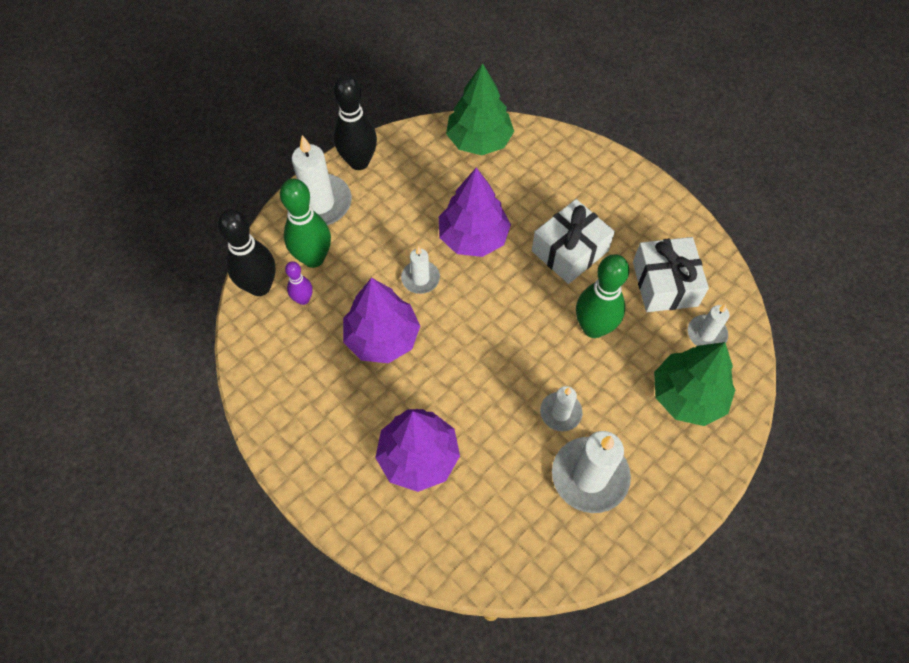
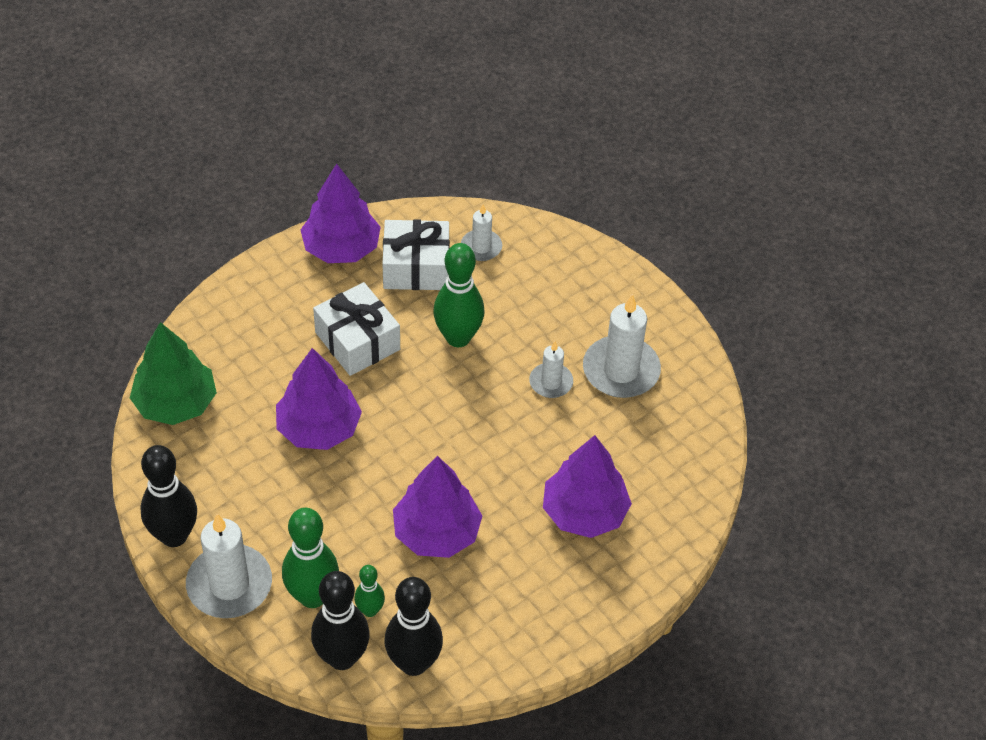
camera: 85 degrees left, 10 degrees down
(256, 337) = (413, 663): none -> black bowling pin
(303, 299) = (370, 610): purple bowling pin -> green bowling pin
(420, 278) = (365, 487): white candle -> none
(669, 224) = (341, 248): none -> purple tree
(687, 395) = (546, 277): green tree -> none

